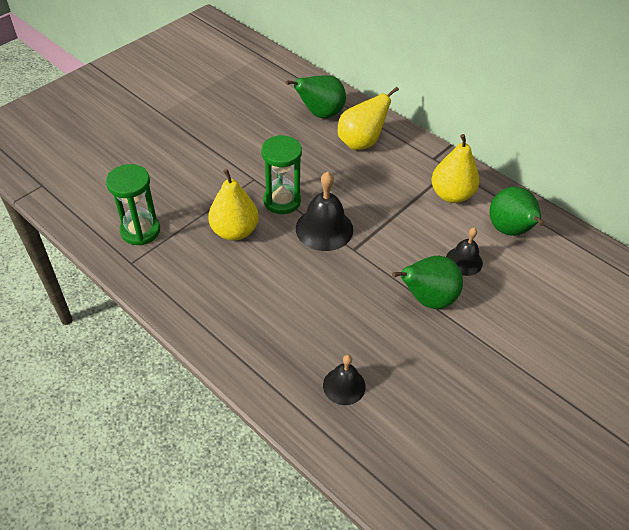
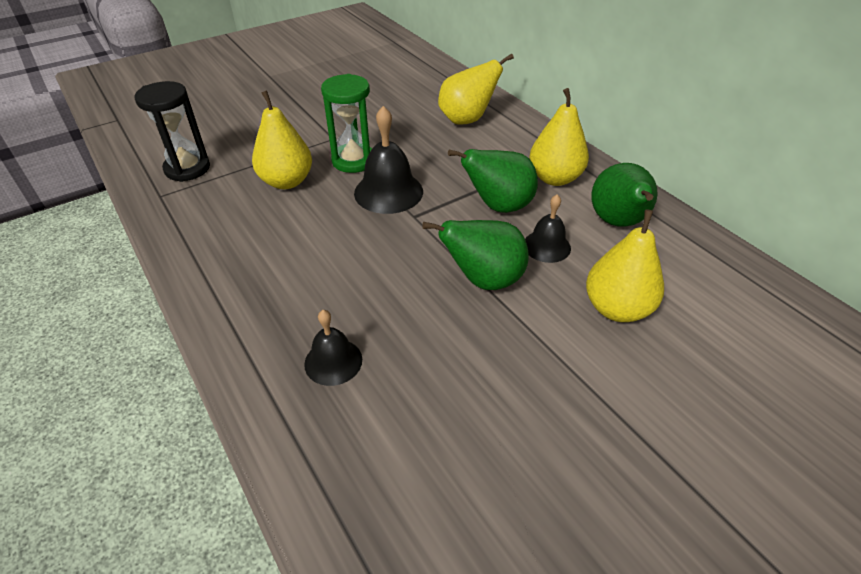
camera: 15 degrees right, 5 degrees down
(140, 231) = (187, 168): green hourglass -> black hourglass
(320, 114) = (433, 92): green pear -> green pear (498, 206)
(527, 306) = (616, 308): none -> yellow pear

